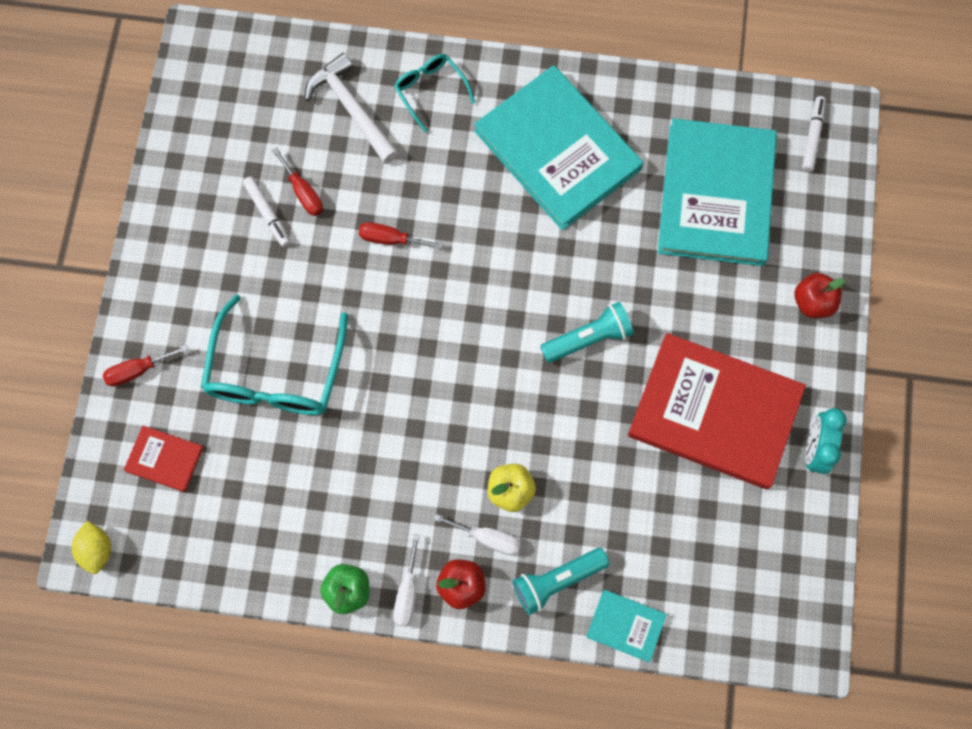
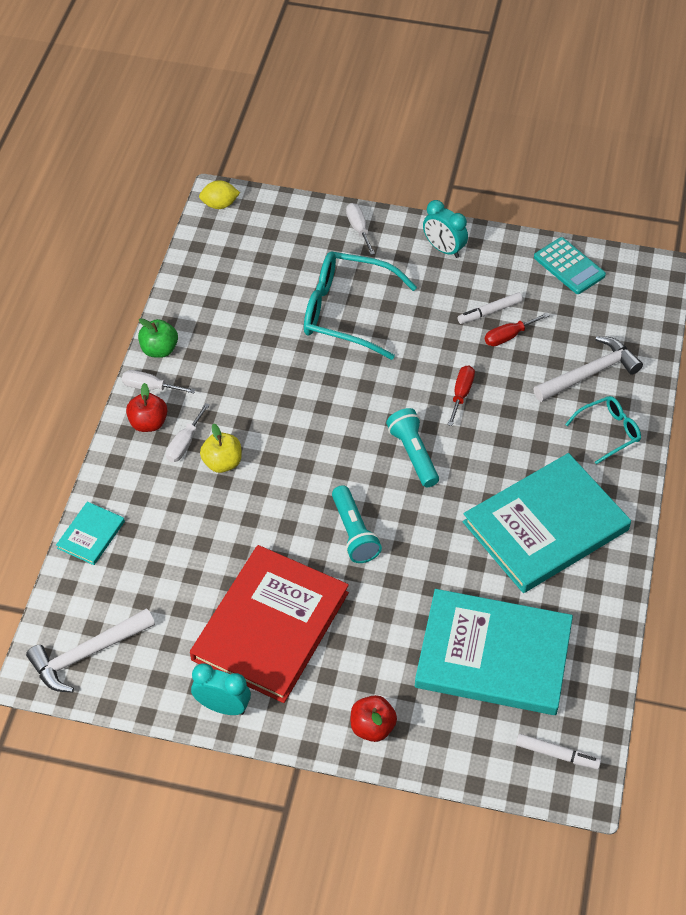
camera: 95 degrees right, 20 degrees down
(138, 370) = (358, 229): red screwdriver -> white screwdriver
(164, 459) = (284, 243): red book -> none
(169, 269) = (443, 249): none -> turquoise clock
(193, 130) = (569, 266): none -> turquoise calculator
(557, 581) = (139, 489): turquoise flashlight -> turquoise flashlight (413, 454)
(777, 601) = (87, 654): none -> white hammer

